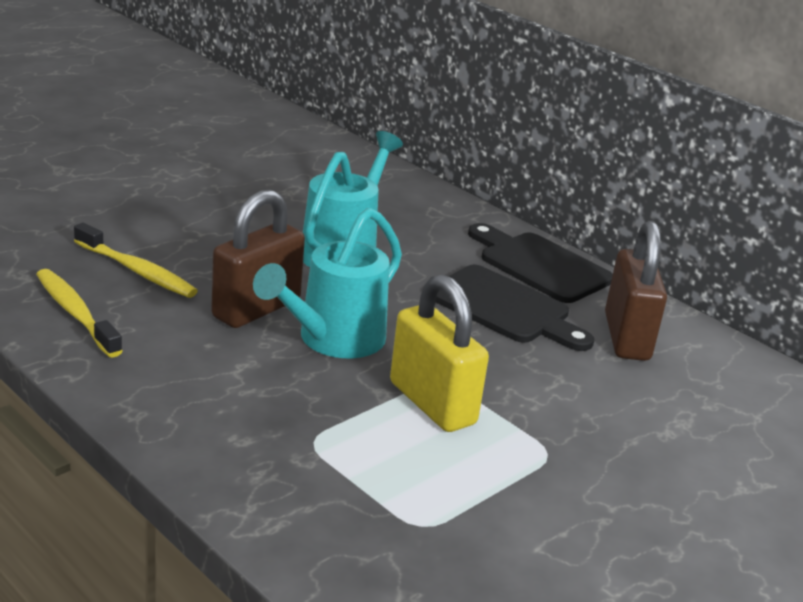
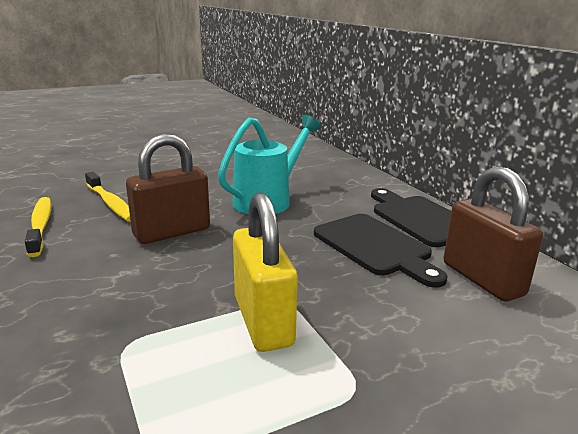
camera: 20 degrees right, 5 degrees down
(333, 340) = (213, 259): turquoise watering can -> none
(626, 337) = (482, 279): brown padlock -> brown padlock turned 45 degrees counterclockwise

